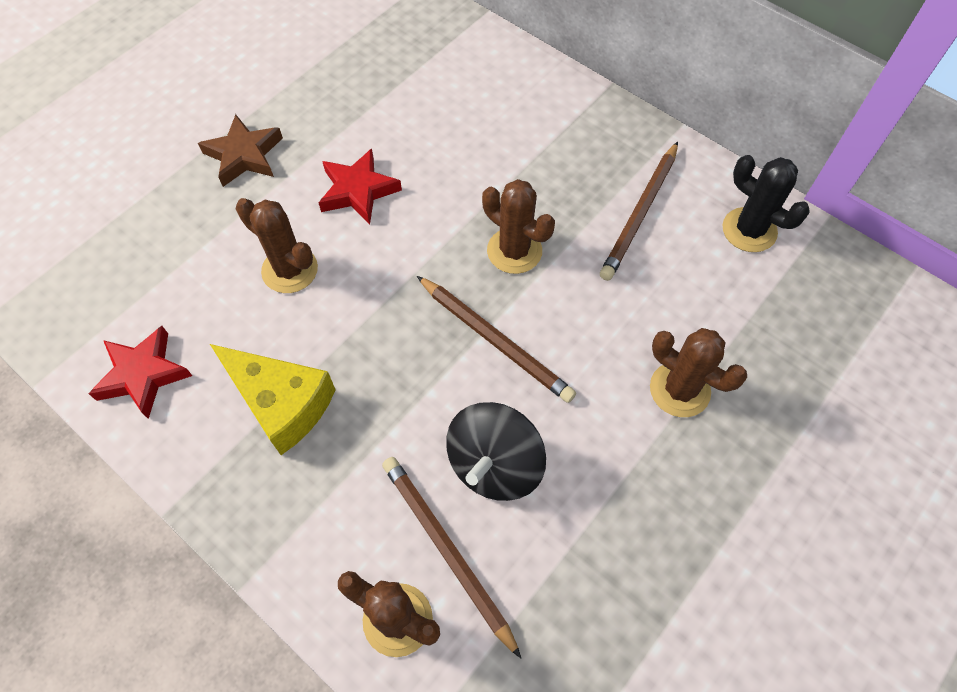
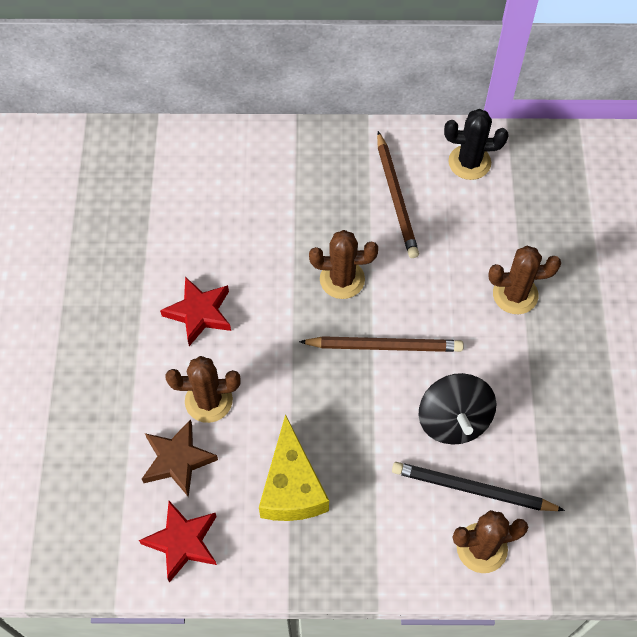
camera: 40 degrees left, 0 degrees up
(244, 155) = (91, 346): brown star -> brown star (178, 460)
(281, 403) = (292, 486): yellow cheese -> yellow cheese turned 90 degrees clockwise
(446, 551) = (473, 490): brown pencil -> black pencil

